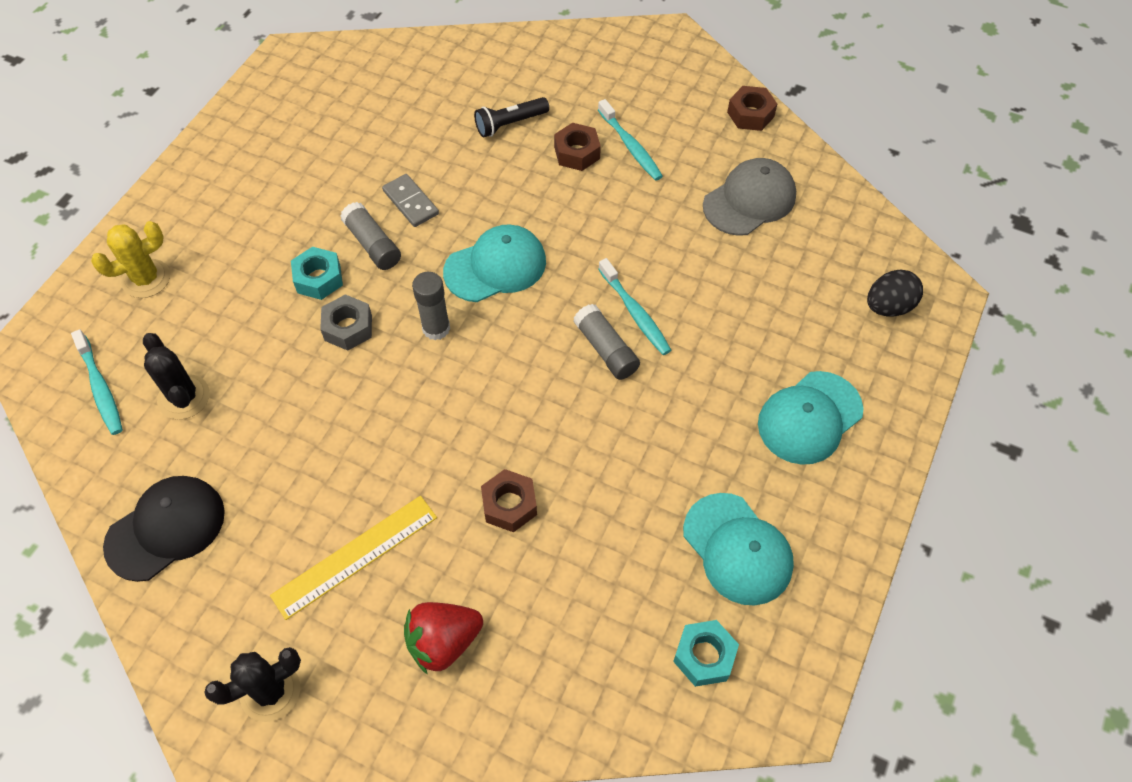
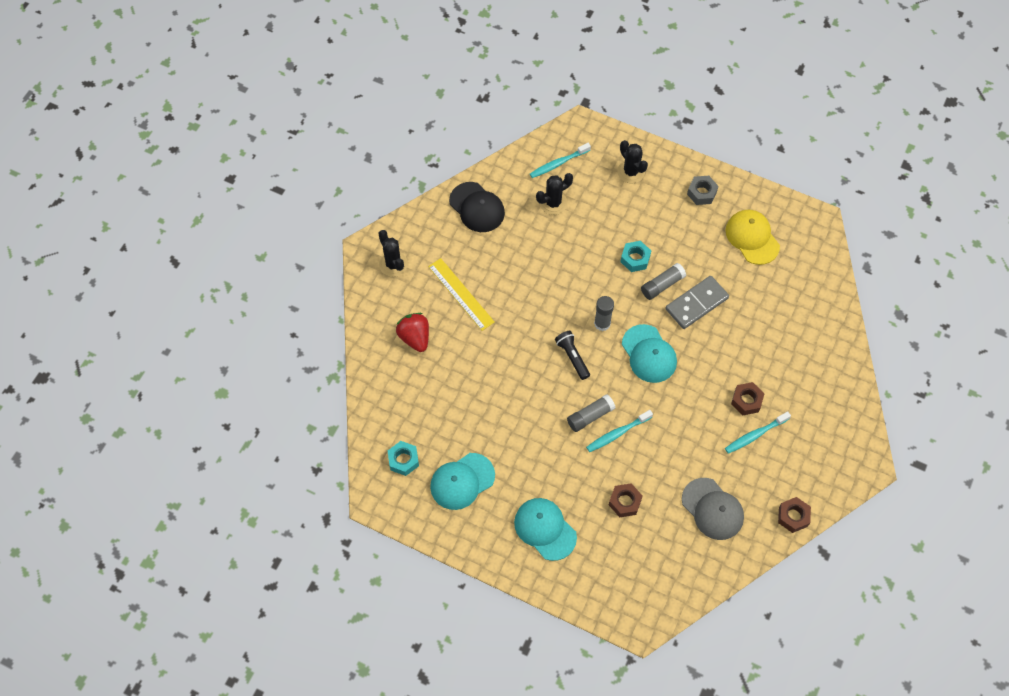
camera: 90 degrees right, 5 degrees up
(146, 279) = (631, 172): yellow cactus -> black cactus
(303, 130) = (752, 238): none -> yellow cap
(348, 328) = (601, 277): grey nut -> grey nut (701, 193)
(410, 202) = (696, 303): grey domino -> grey domino, size x1.57
(509, 505) = (489, 366): brown nut -> brown nut (625, 502)
(510, 124) = (769, 359): black flashlight -> black flashlight (572, 357)
(888, 306) = (628, 588): black egg -> none

